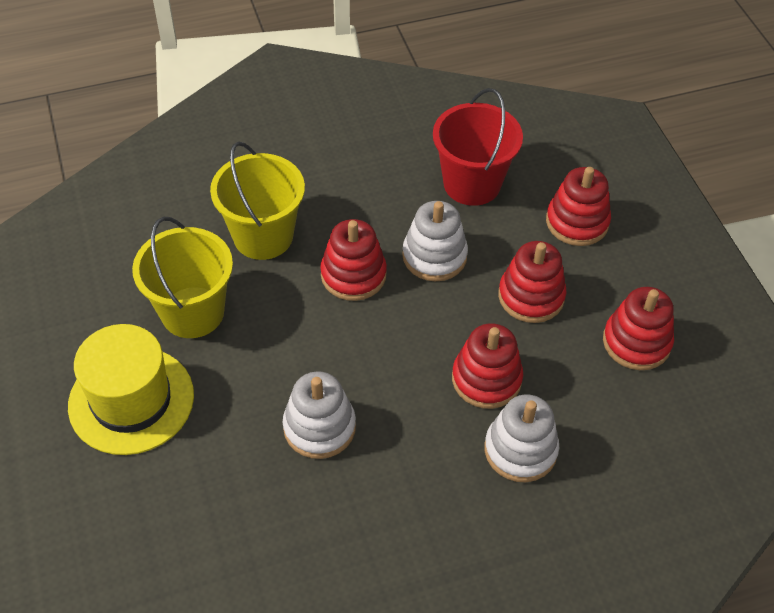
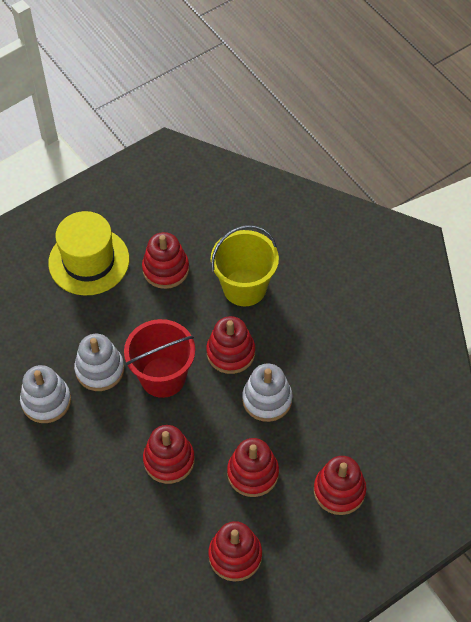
camera: 75 degrees right, 5 degrees up
(192, 312) = (166, 269): yellow bucket -> red stacking toy
(472, 184) = (349, 407): red bucket -> red bucket (163, 377)
(520, 450) = (117, 495): white stacking toy -> white stacking toy (46, 401)

